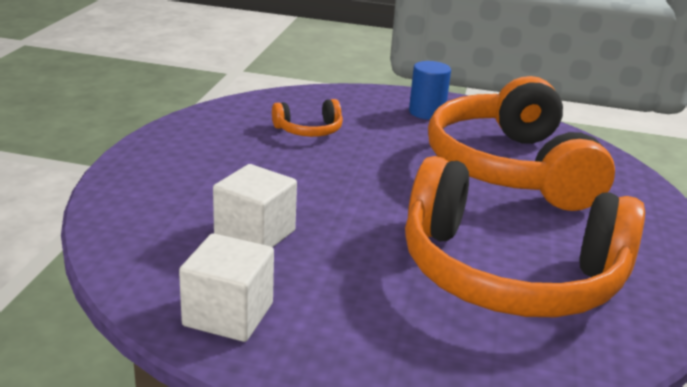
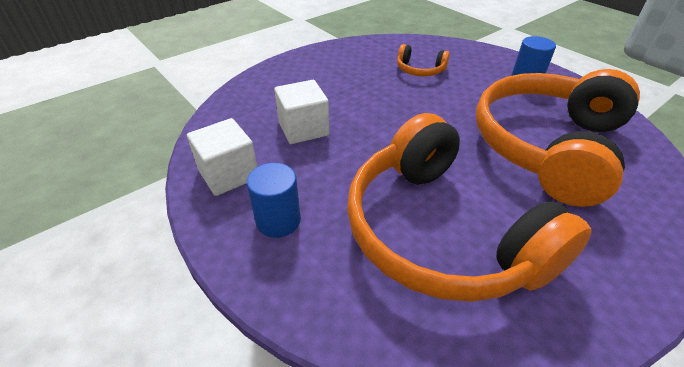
camera: 40 degrees right, 15 degrees up
(350, 333) = (278, 221): none -> blue cylinder

